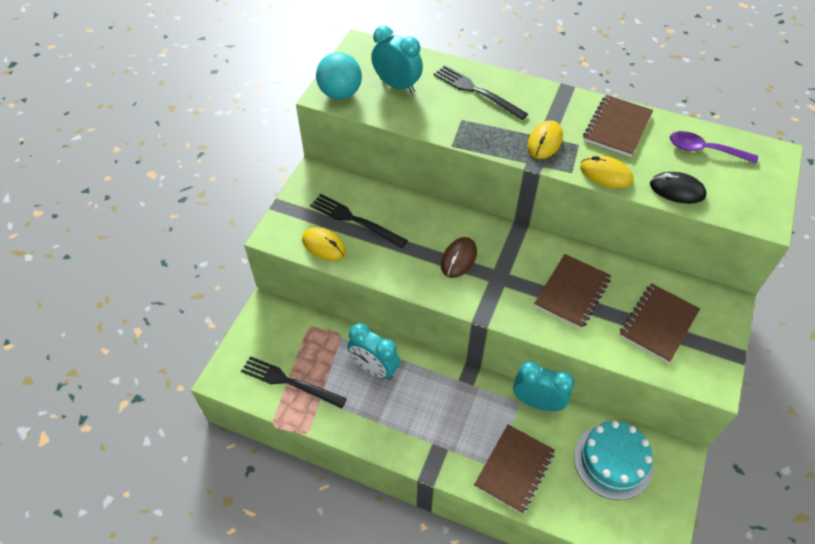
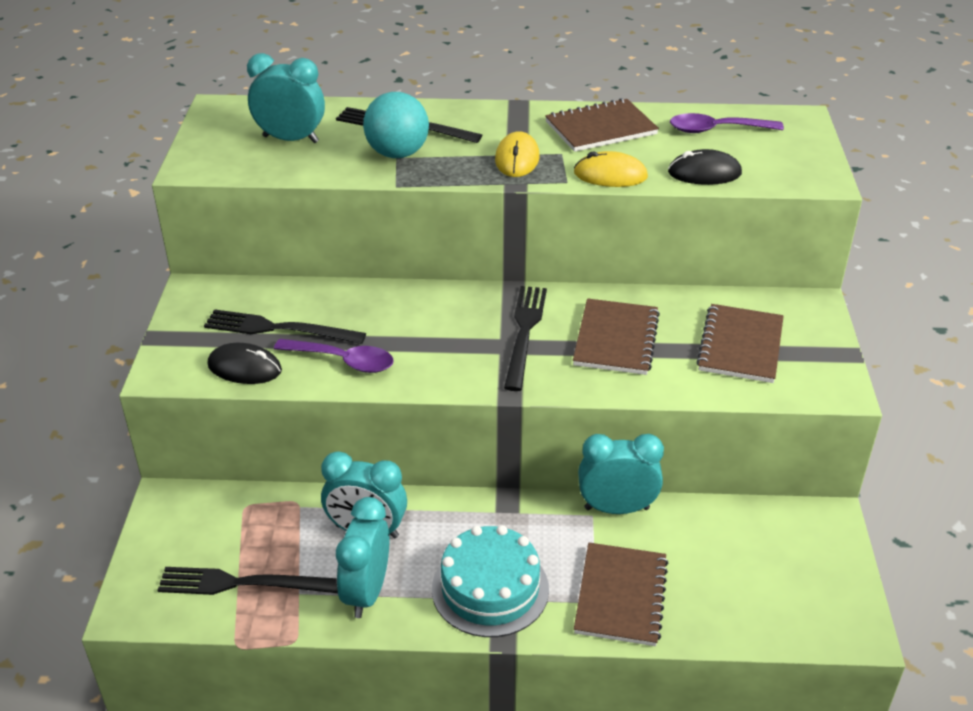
camera: 20 degrees left, 15 degrees down
(324, 246) = (244, 368): yellow mouse -> black mouse
(340, 93) = (213, 162): turquoise ball -> turquoise ball (397, 154)
(359, 412) = (366, 592): none -> turquoise clock
(386, 258) = (343, 361): none -> purple spoon
(458, 259) = (447, 338): brown mouse -> none
(512, 269) = (524, 333): none -> black fork
(613, 461) = (747, 548): turquoise cake -> turquoise cake (490, 589)
(617, 127) = (600, 128): brown notebook -> brown notebook turned 60 degrees clockwise

